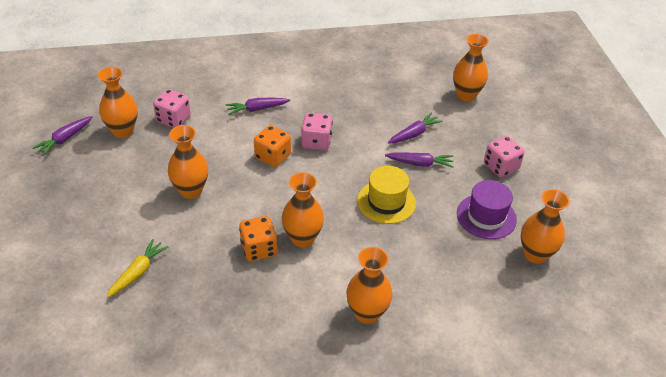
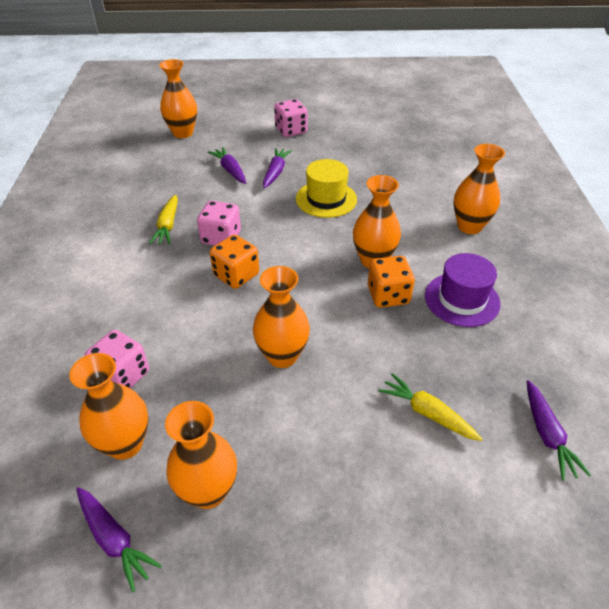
camera: 80 degrees left, 0 degrees up
(257, 109) = (139, 284): purple carrot -> purple carrot (547, 434)
(326, 111) = (168, 225): none -> yellow carrot
(486, 216) = (352, 147): purple hat -> purple hat (462, 299)
(535, 254) = (397, 132): orange vase -> orange vase (208, 491)

